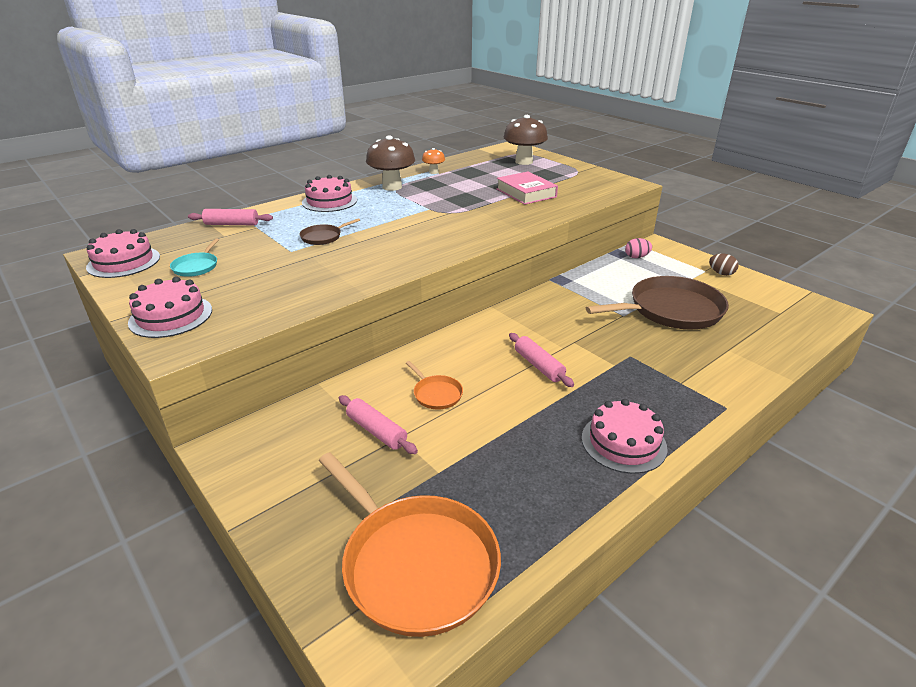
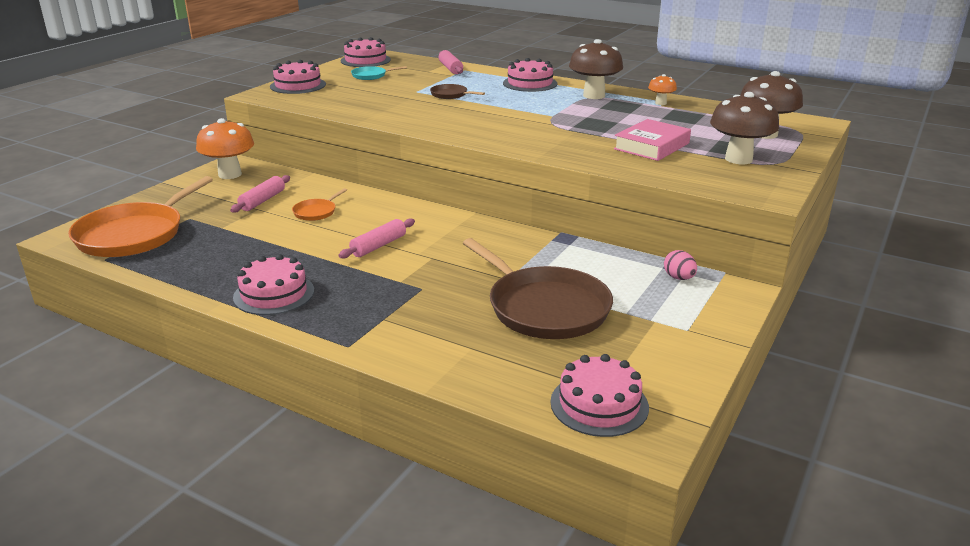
camera: 70 degrees right, 5 degrees down
(263, 454) = (230, 174): none -> orange mushroom
(565, 177) = (738, 159): none -> brown mushroom
(721, 273) = (691, 342): brown egg -> none
(796, 317) = (599, 404): none -> pink cake

